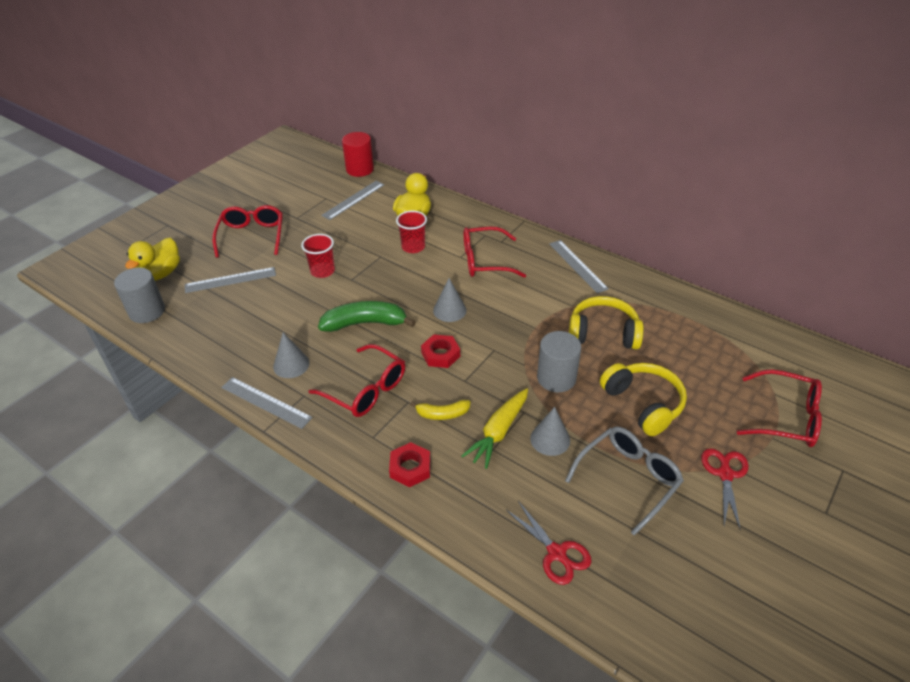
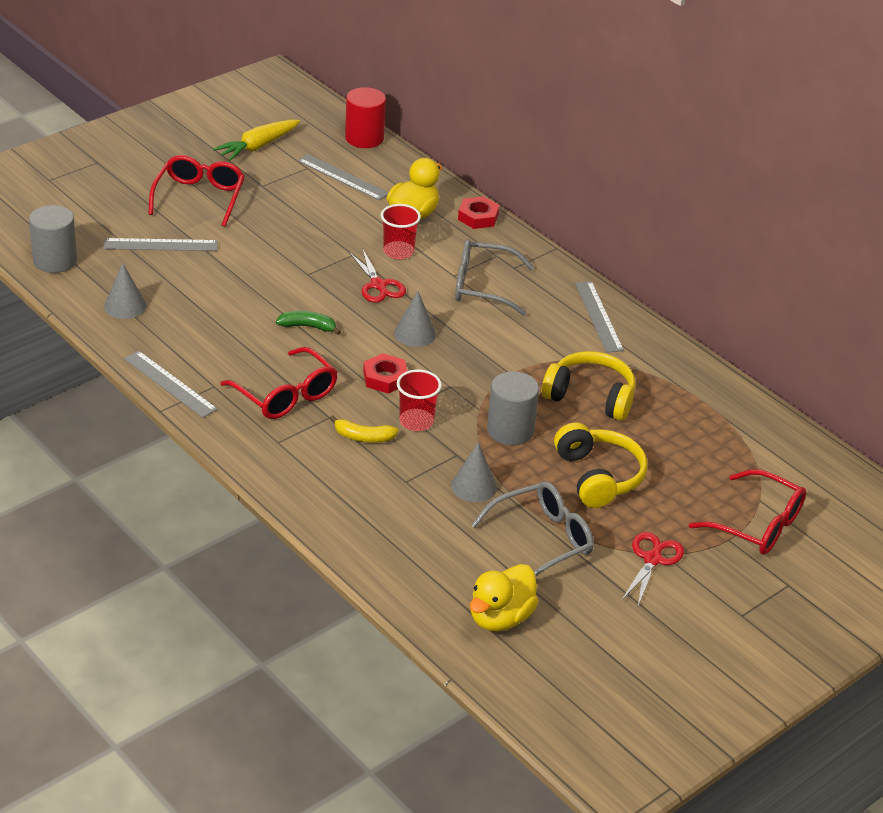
camera: 10 degrees right, 5 degrees down
(161, 274) = (78, 220): yellow duck -> yellow duck (500, 618)
(291, 365) = (208, 352): grey cone -> grey cone (125, 306)
(322, 271) = (275, 257): red cup -> red cup (416, 421)
(353, 200) = (342, 177): grey ruler -> grey ruler turned 75 degrees clockwise
(365, 323) = (308, 327): green banana -> green banana, size x0.56
(410, 468) = (308, 478): red nut -> red nut (478, 217)
(484, 261) = (482, 286): red glasses -> grey glasses
(498, 432) = (419, 467): yellow carrot -> yellow carrot (257, 146)
(557, 553) = (433, 583): red scissors -> red scissors (378, 285)

